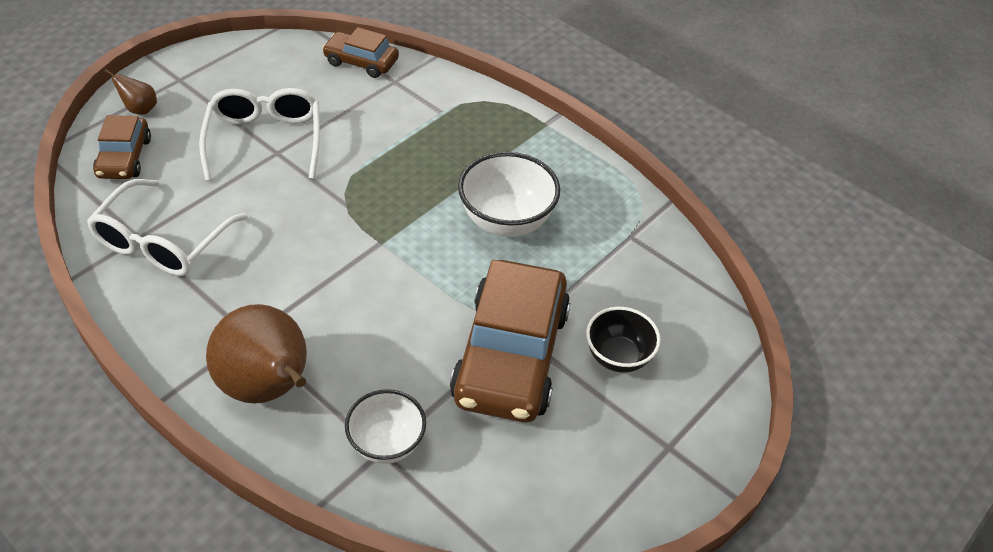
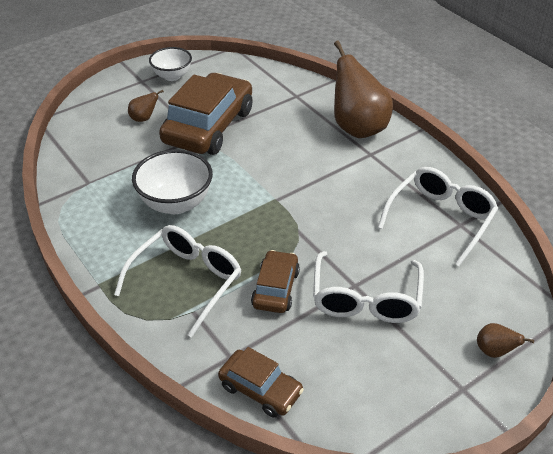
camera: 165 degrees left, 5 degrees down
(124, 157) = (492, 296): brown car -> brown car (275, 288)
(387, 443) = (292, 98): white bowl -> white bowl (172, 76)
(458, 136) = (186, 281): none -> white glasses
(618, 357) = (144, 118): black bowl -> brown pear

